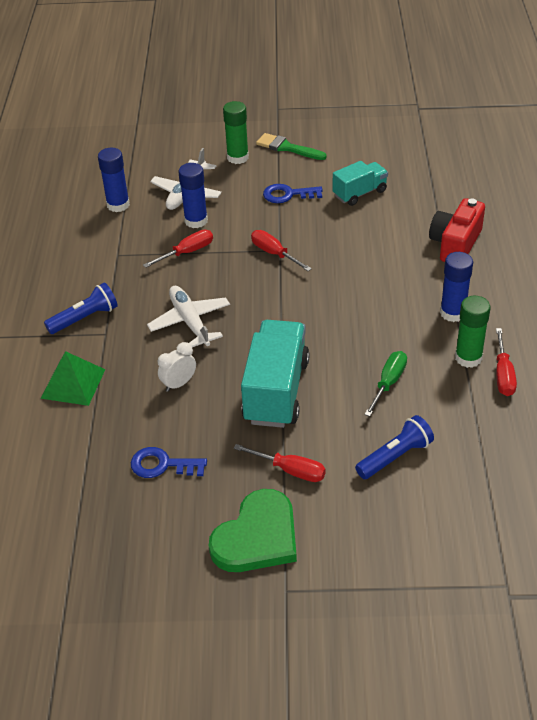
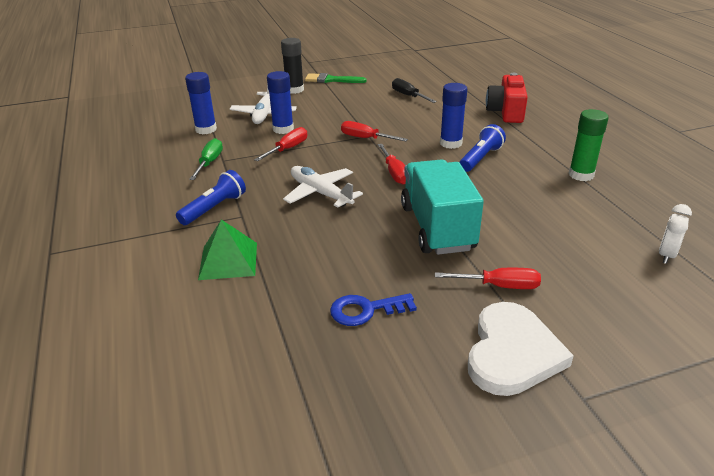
camera: 20 degrees left, 10 degrees down
(179, 384) = (339, 240): white clock -> white clock (666, 255)
(237, 157) = (294, 90): green glue stick -> black glue stick
(257, 537) = (512, 353): green heart -> white heart
(288, 195) = (351, 104): blue key -> none
(359, 193) = (408, 96): turquoise truck -> black screwdriver
(389, 382) = (531, 202): green screwdriver -> green screwdriver (210, 162)
(395, 457) = (585, 254): blue flashlight -> blue flashlight (480, 158)
(453, 313) = (542, 150): blue glue stick -> blue glue stick (450, 143)
(503, 375) = (619, 180): red screwdriver -> red screwdriver (394, 173)

